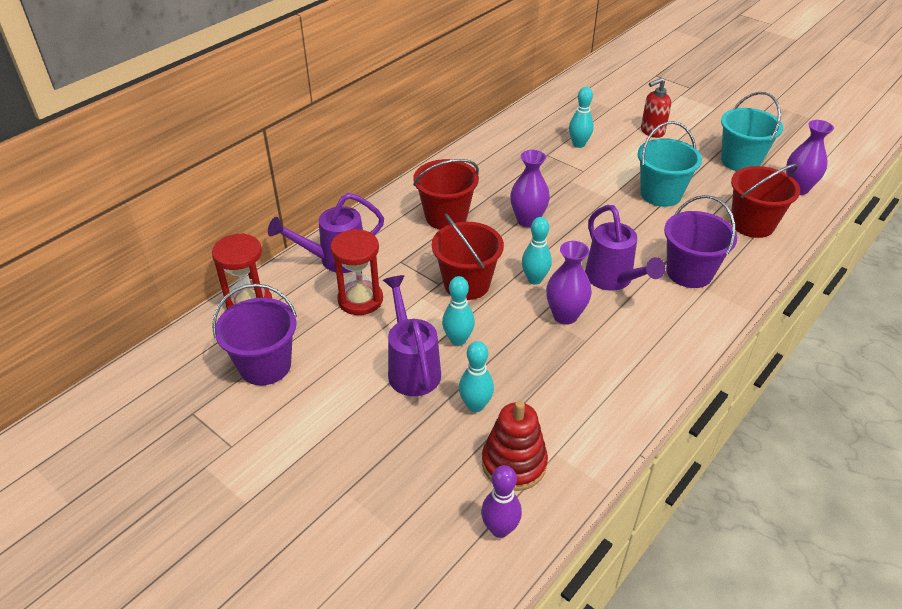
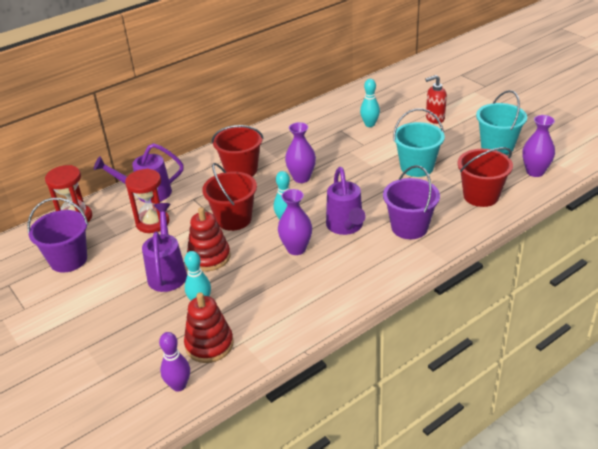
camera: 15 degrees right, 5 degrees down
(458, 340) = (209, 257): turquoise bowling pin -> red stacking toy

